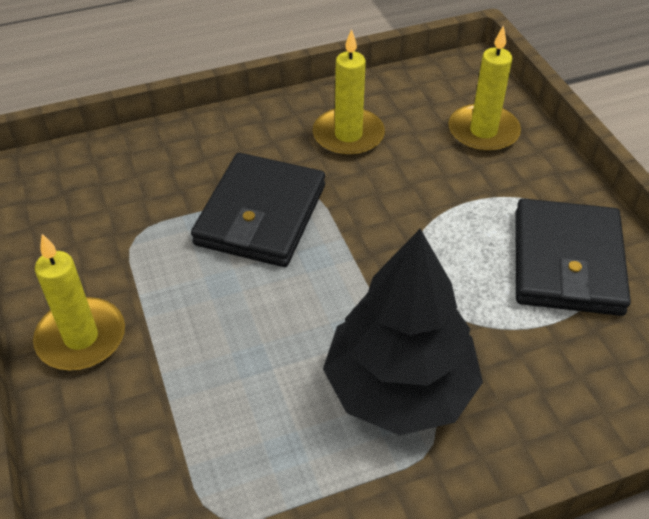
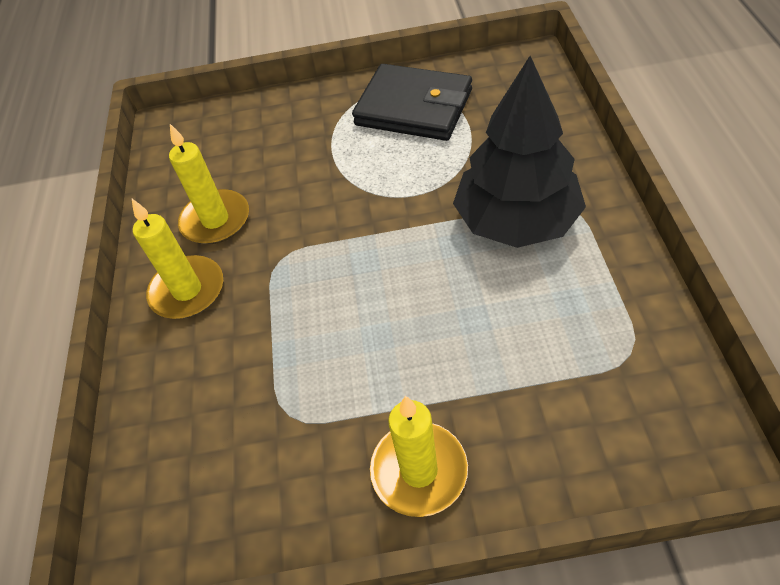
camera: 70 degrees left, 5 degrees up
(261, 215) = (296, 299): black wallet -> none
(483, 132) = (253, 129): yellow candle -> yellow candle (187, 290)

